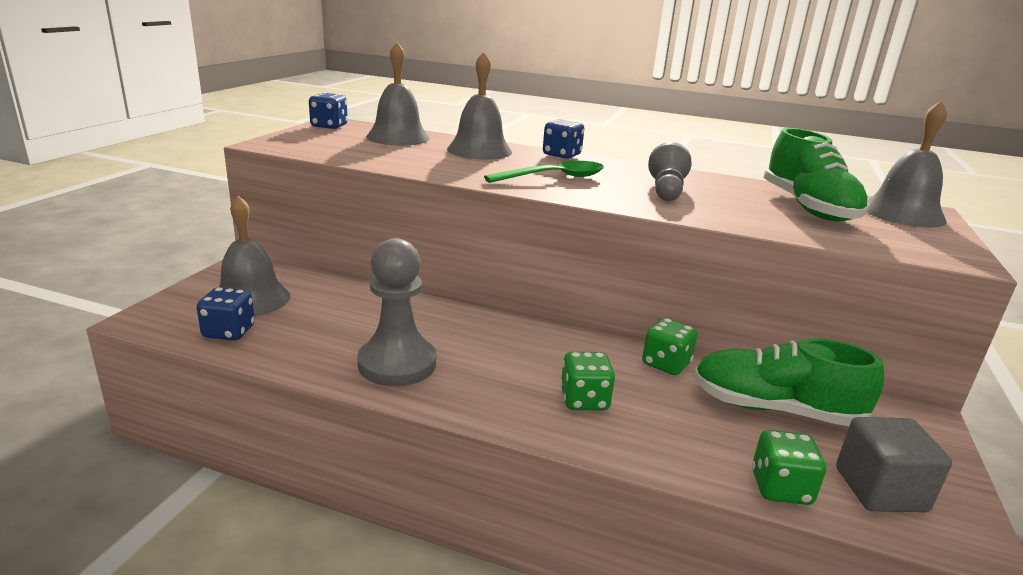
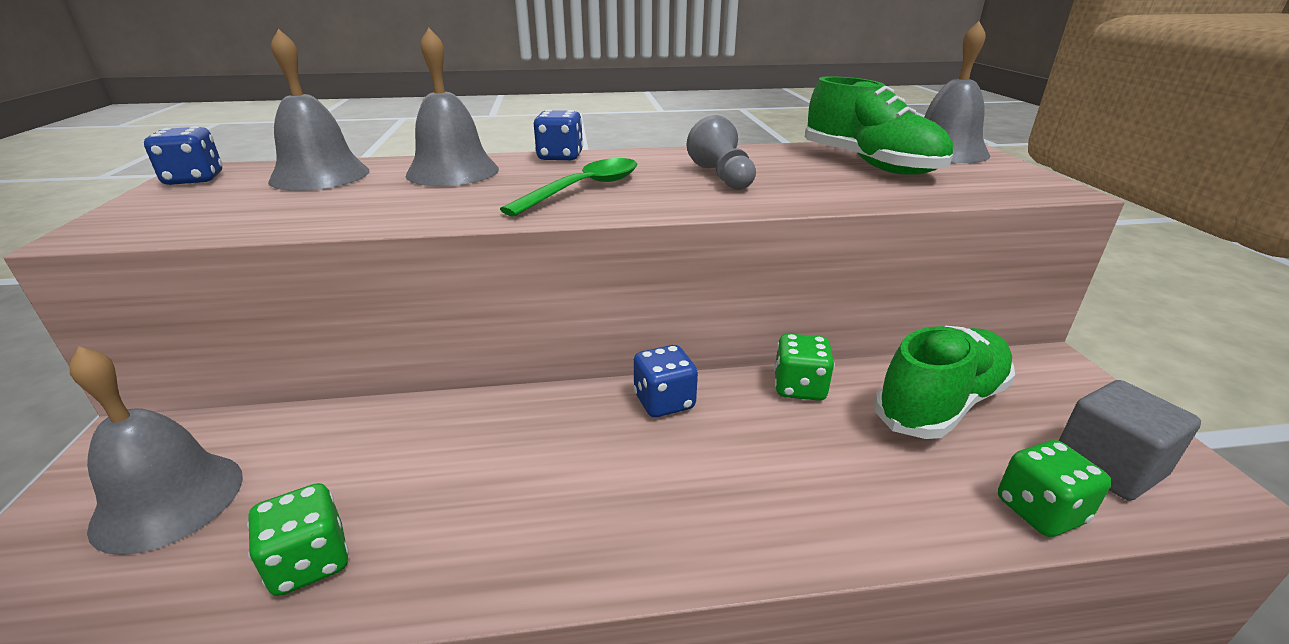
camera: 25 degrees left, 5 degrees up
(229, 332) = (156, 588): blue dice -> blue dice (664, 402)
(397, 364) = (487, 528): grey pawn -> none
(584, 400) = (761, 479): green dice -> green dice (310, 562)
(774, 409) = (940, 404): green shoe -> green shoe turned 150 degrees clockwise

